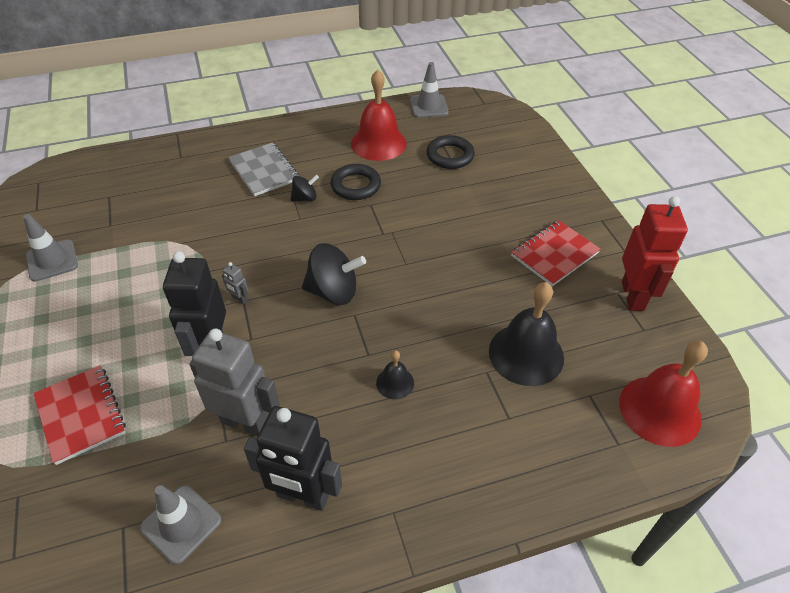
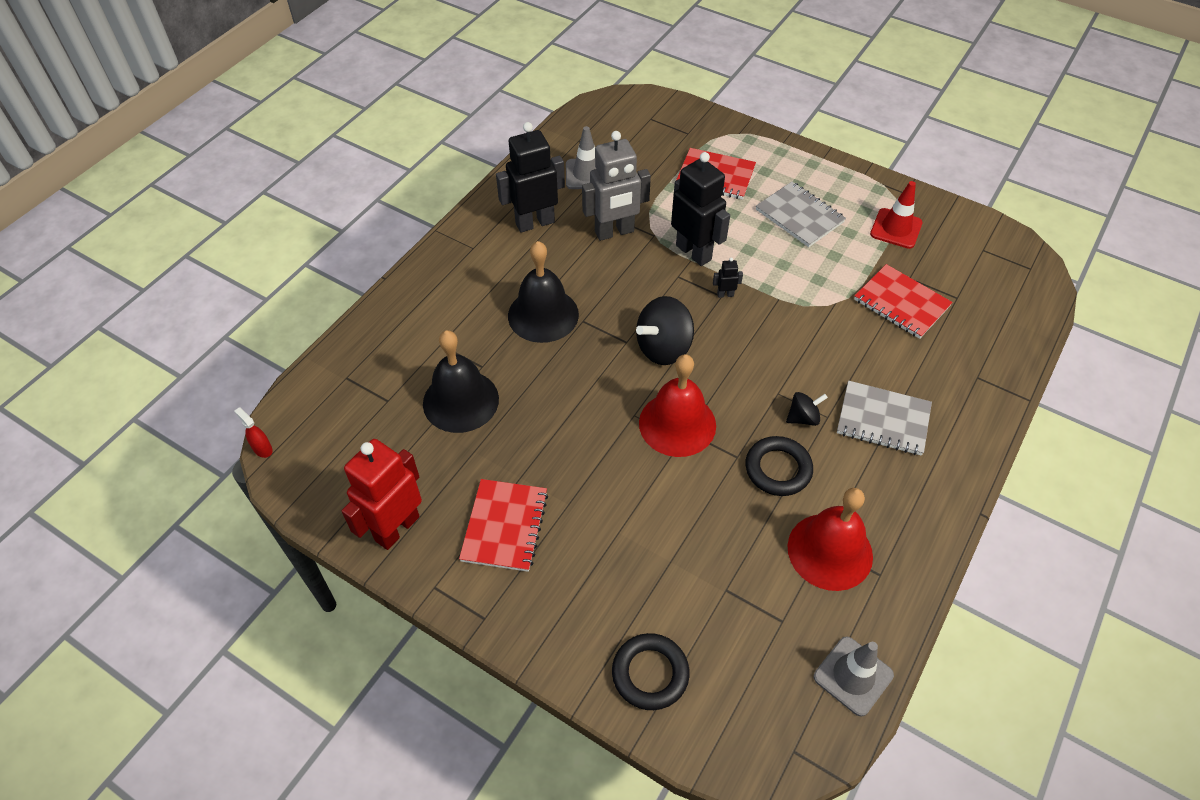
camera: 140 degrees right, 5 degrees up
(52, 260) = (896, 228): grey traffic cone -> red traffic cone
(90, 320) = (799, 216): none -> grey notebook
(144, 215) = (901, 303): none -> red notebook
(239, 299) = (725, 294): grey robot -> black robot
(305, 198) = (803, 418): black spinning top -> black spinning top turned 135 degrees counterclockwise
(395, 383) = (543, 315): black bell -> black bell, size x2.04
(450, 156) = (733, 595): black ring -> black ring (650, 673)
(633, 296) = (397, 528): red robot -> red robot turned 75 degrees clockwise
(660, 410) = (323, 424): red bell -> red bell (677, 424)
(727, 423) = (262, 449): none -> red spray bottle

